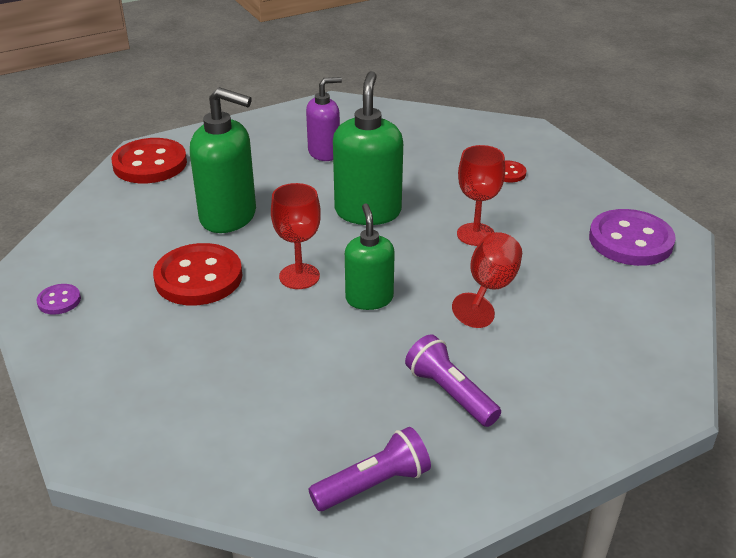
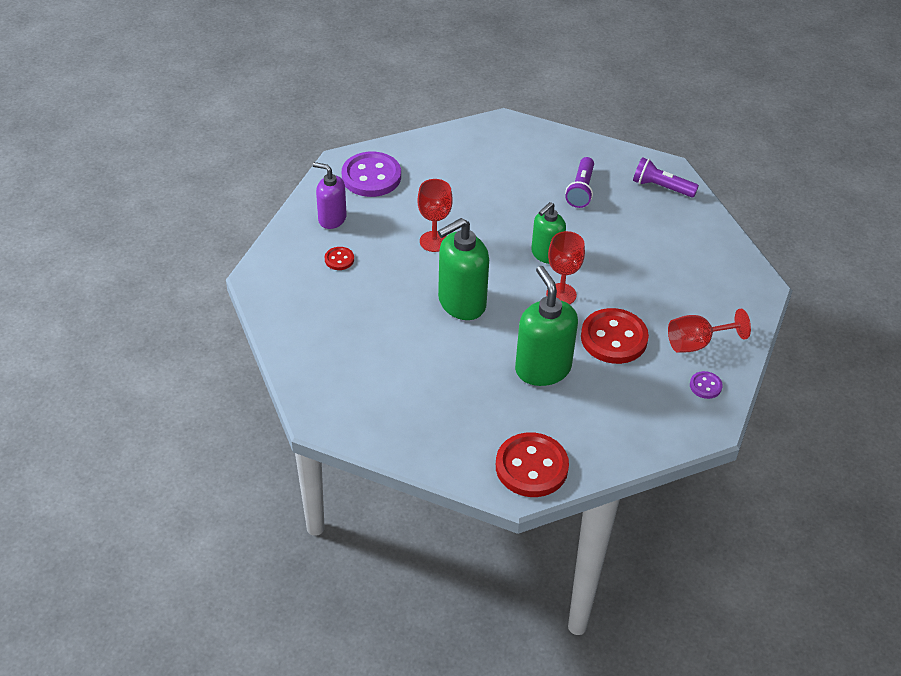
camera: 130 degrees left, 10 degrees up
(324, 153) = (408, 372): purple soap dispenser -> purple soap dispenser (332, 219)
(489, 289) = (483, 212): red goblet -> red goblet (697, 343)

